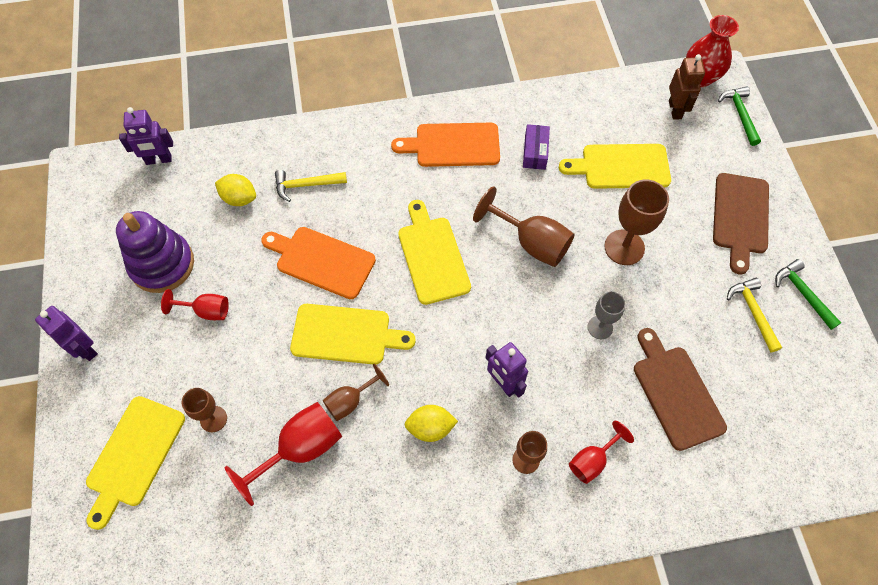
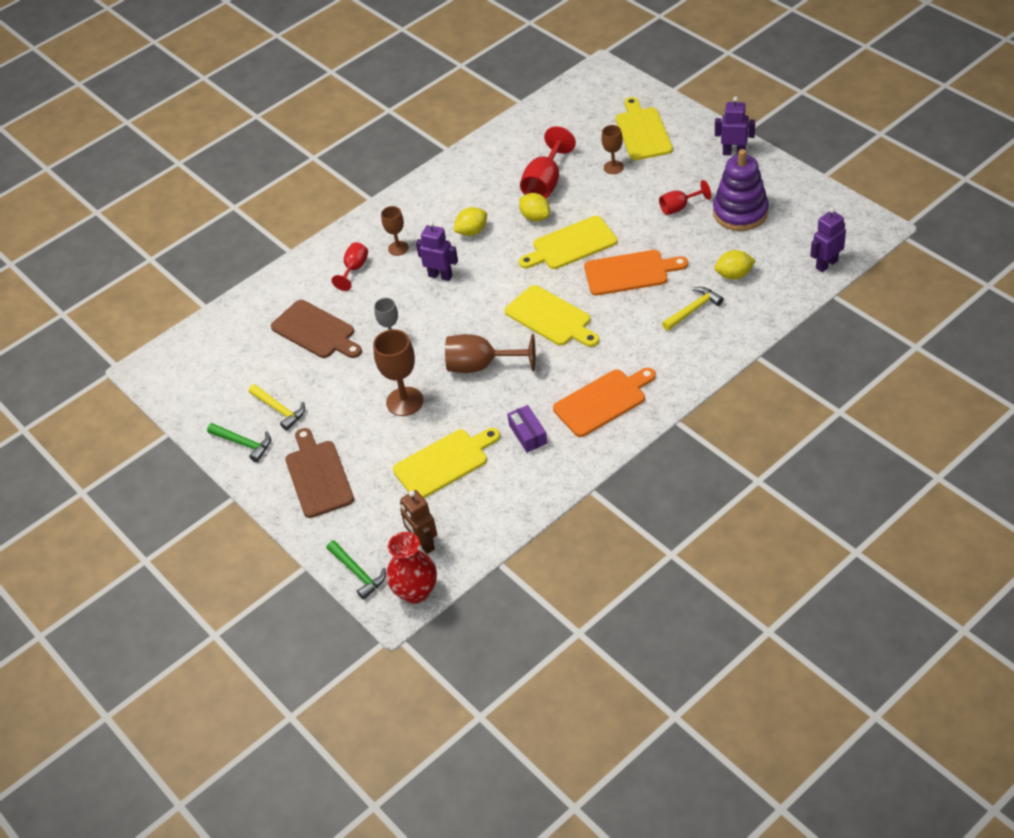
camera: 155 degrees right, 15 degrees down
(350, 401) = (535, 217): brown goblet -> yellow lemon

